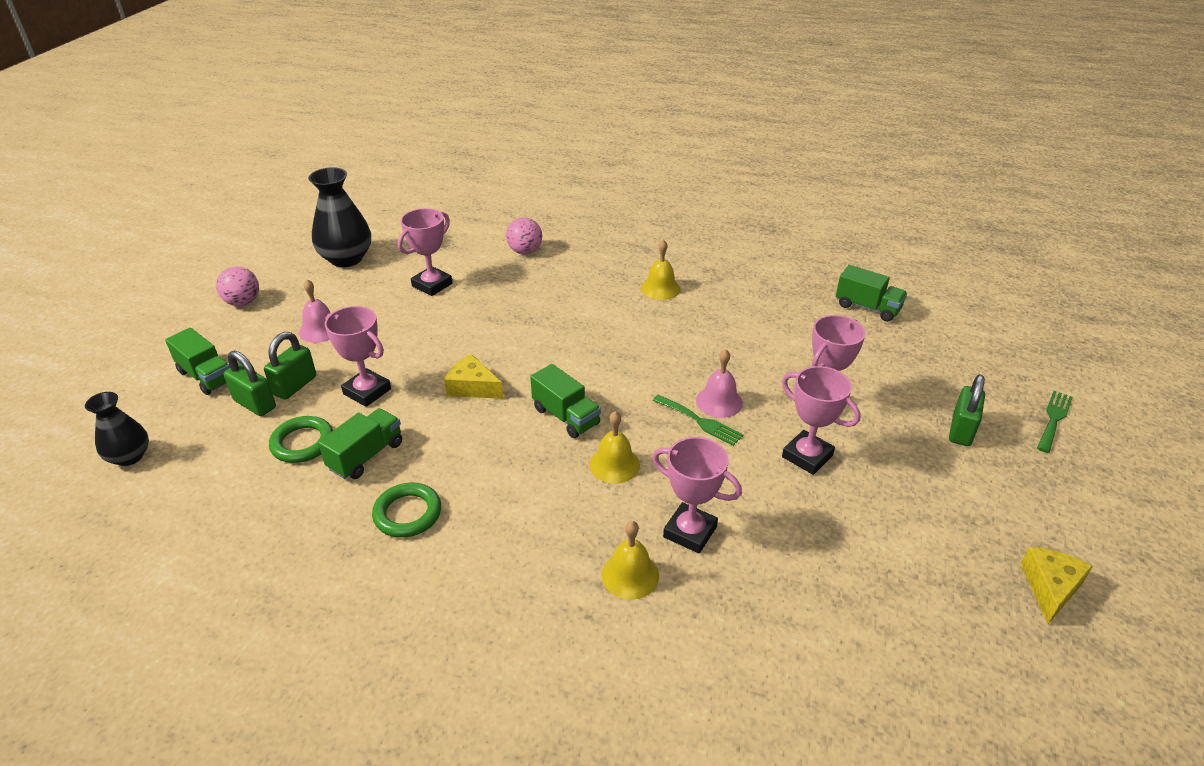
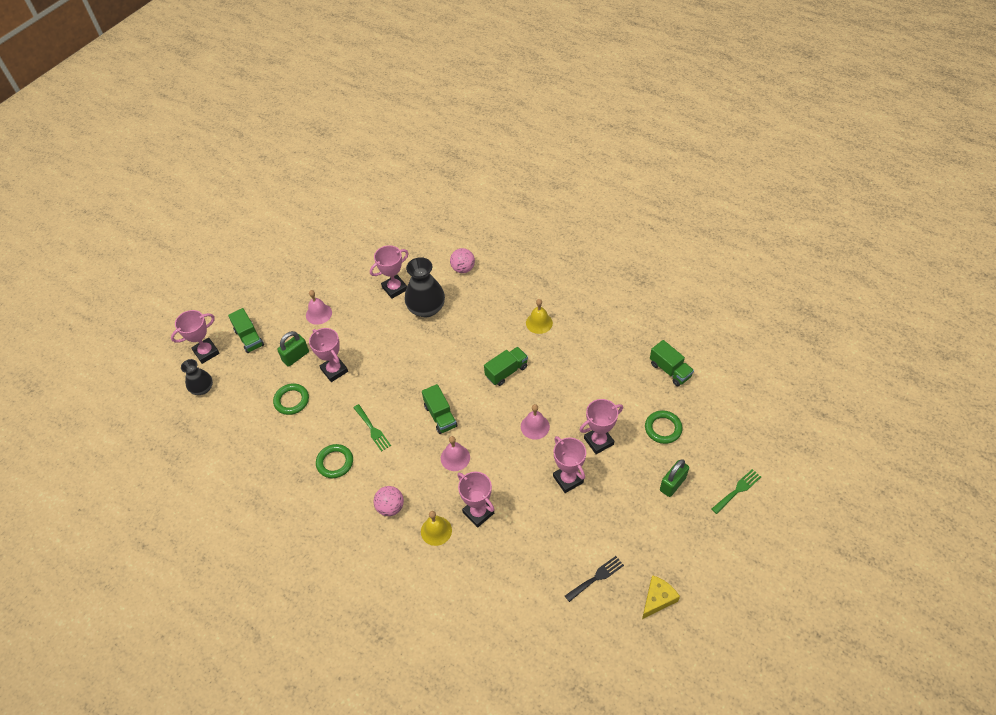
camera: 20 degrees right, 15 degrees up
(130, 407) = (206, 352): none -> pink trophy
(243, 302) = (279, 280): pink ball -> pink ball (390, 507)
(255, 404) = (271, 365): green padlock -> none
(346, 258) = (348, 252): black vase -> black vase (426, 308)
(366, 456) = (323, 418): green truck -> green truck (506, 371)
(472, 387) = (394, 381): yellow cheese -> none
(614, 464) = (455, 457): yellow bell -> pink bell
(700, 421) = (517, 439): green fork -> green fork (372, 429)
(902, 370) = (663, 428): none -> green ring
(935, 580) = (596, 577): none -> black fork

